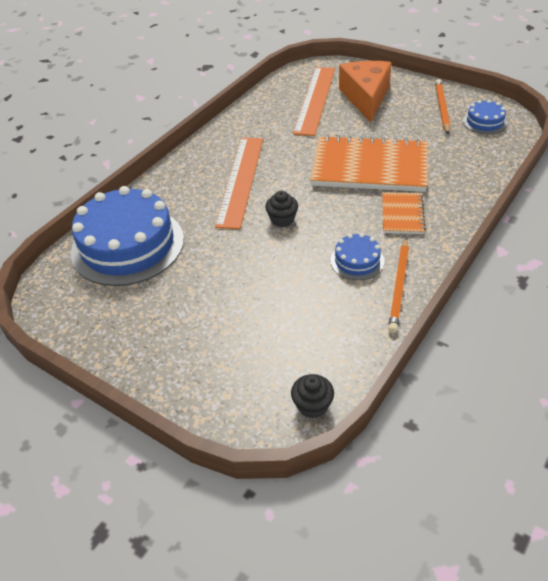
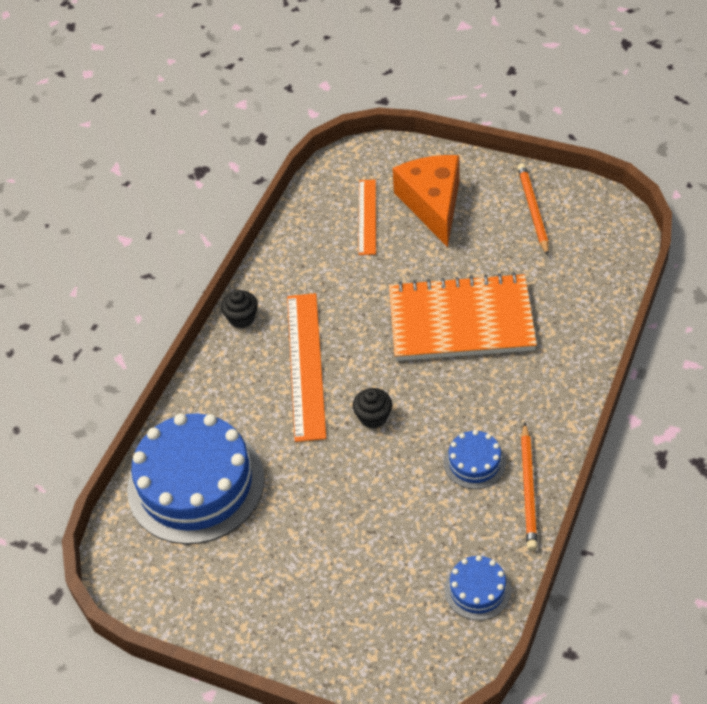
camera: 10 degrees left, 5 degrees up
(312, 405) = (466, 652): black cupcake -> black cupcake (242, 318)
(315, 100) = (367, 217): orange ruler -> orange ruler, size x0.61
(402, 215) = (514, 388): orange notebook -> none
(484, 122) = (589, 227): blue cake -> blue cake (477, 590)

